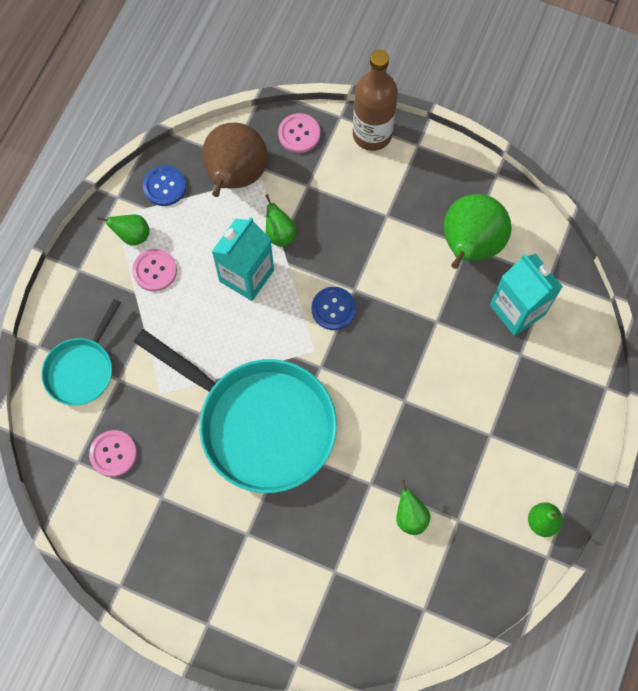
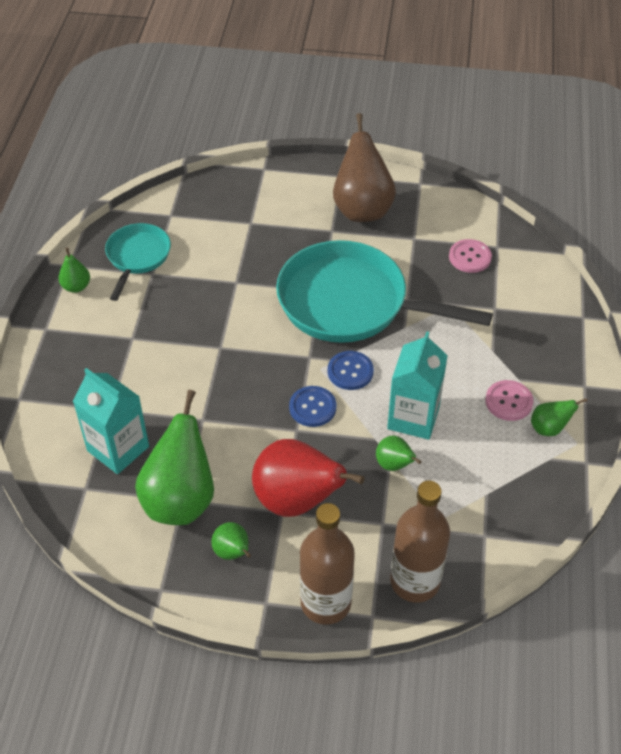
camera: 165 degrees right, 20 degrees down
(82, 369) = (532, 308): turquoise pan -> turquoise pan (137, 257)
(164, 186) = (541, 485): blue button -> blue button (350, 371)
(235, 176) = (468, 514): brown pear -> brown pear (362, 209)
(299, 134) = (415, 581): pink button -> brown bottle
(372, 222) = (297, 500): none -> red pear
(410, 516) = (195, 267): green pear -> green pear (233, 552)

